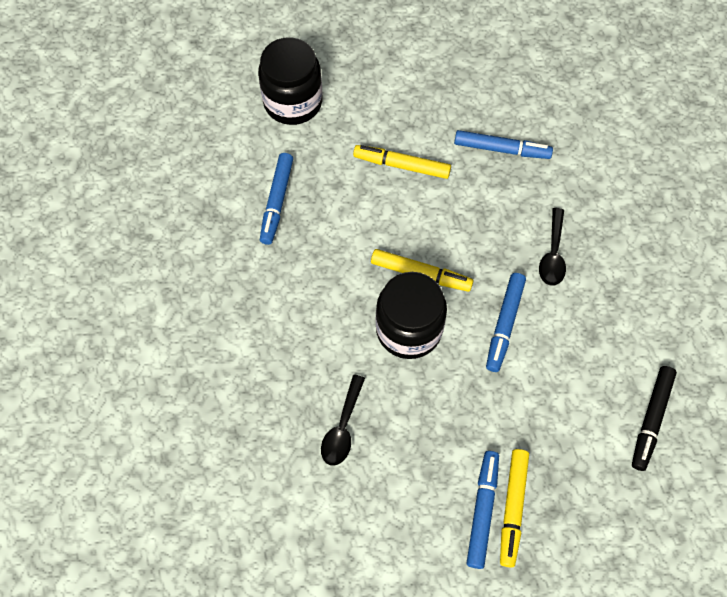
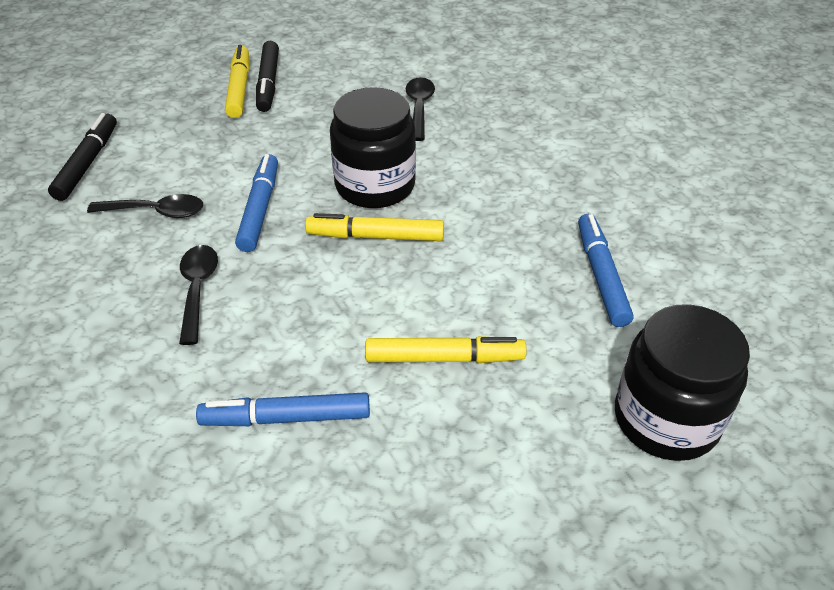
camera: 165 degrees right, 20 degrees down
(482, 510) = (268, 83): blue marker -> black marker
(586, 341) = (156, 212): none -> black spoon

